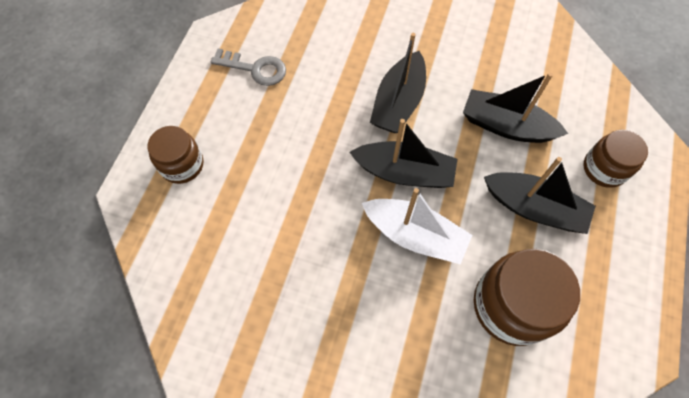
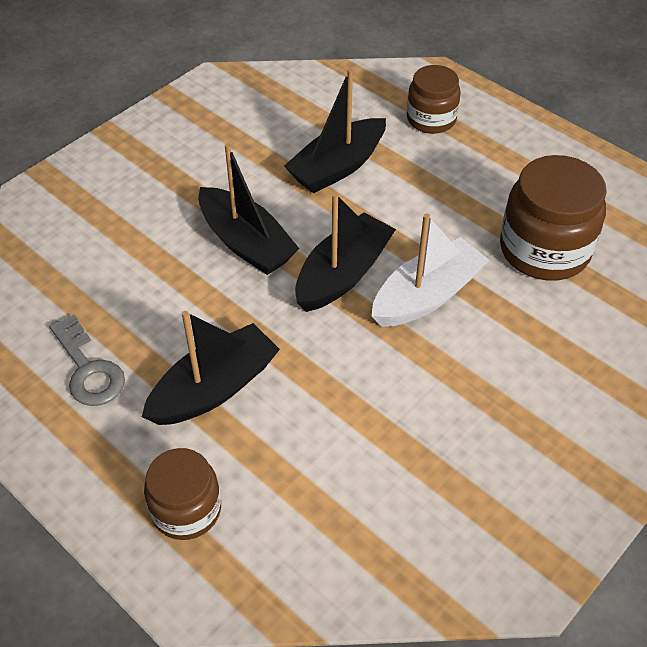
camera: 65 degrees left, 15 degrees down
(255, 69) = (88, 369): grey key -> grey key turned 105 degrees clockwise
(534, 208) = (446, 187): black boat -> black boat (214, 388)

